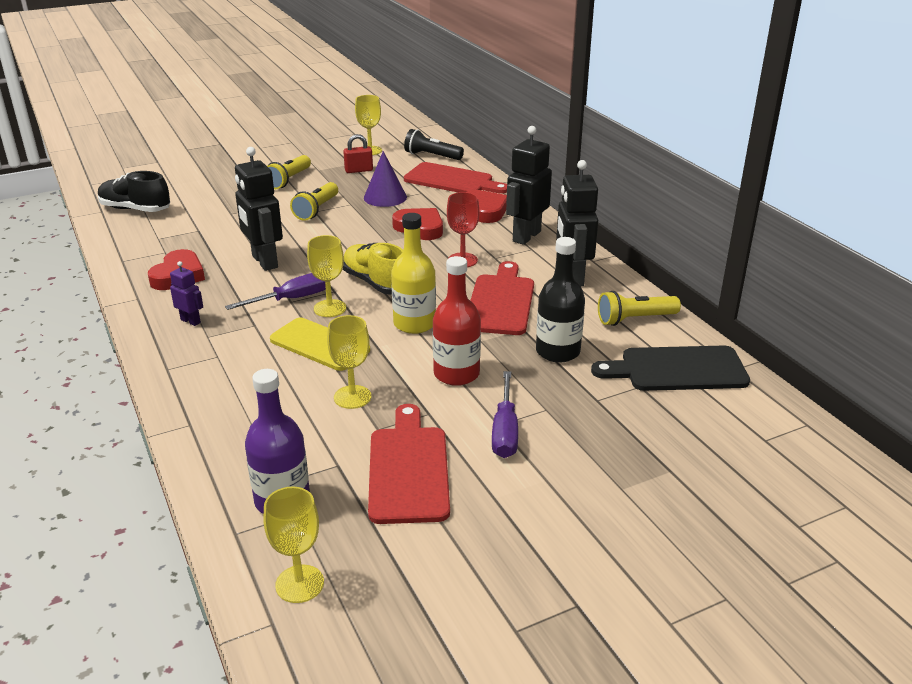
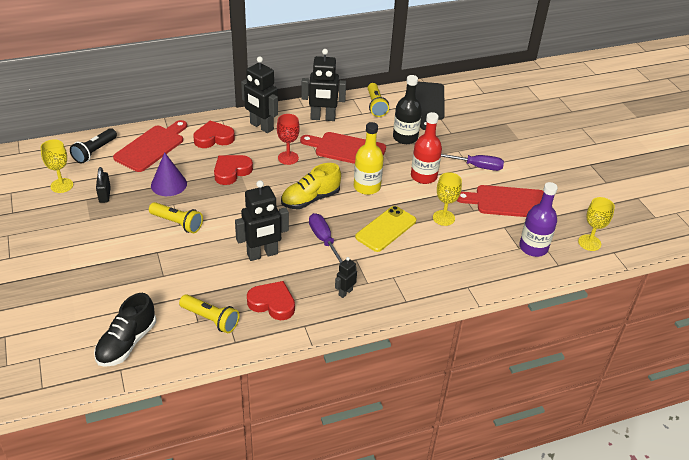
camera: 85 degrees left, 10 degrees up
(191, 321) = (345, 292): purple robot -> black robot
(288, 180) = (106, 238): yellow flashlight -> yellow flashlight (211, 319)
(330, 308) = (340, 222): yellow goblet -> none
(359, 170) = (104, 195): red padlock -> black padlock

